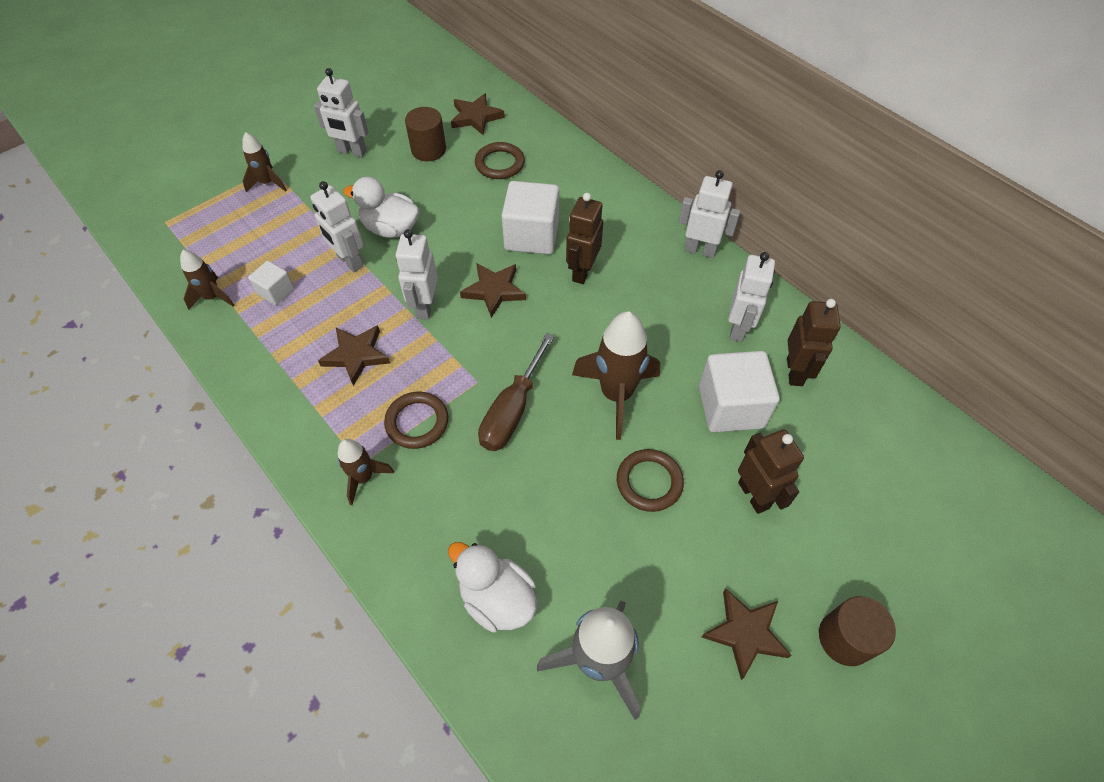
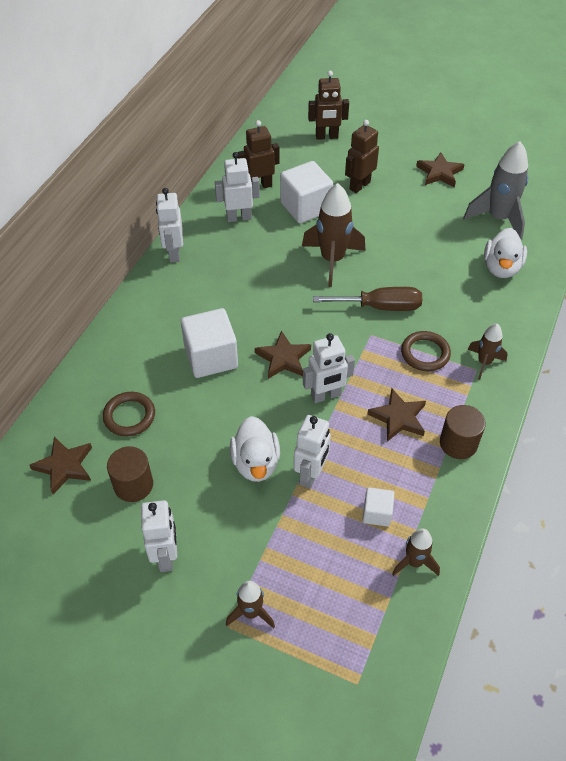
camera: 115 degrees left, 5 degrees down
(582, 271) = (233, 312): brown robot -> brown robot (327, 137)
(649, 482) = (383, 228): brown ring -> none
(845, 638) = (414, 141): brown cylinder -> brown cylinder (458, 443)

